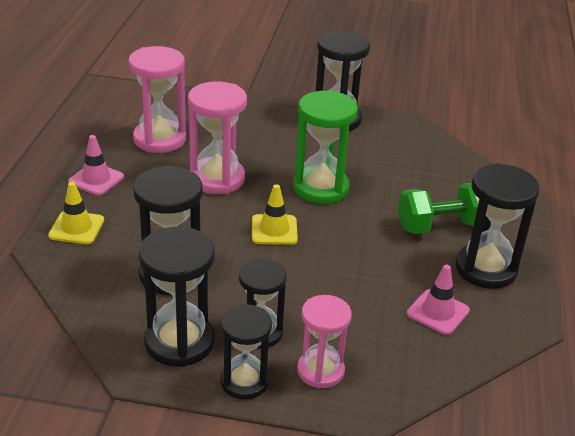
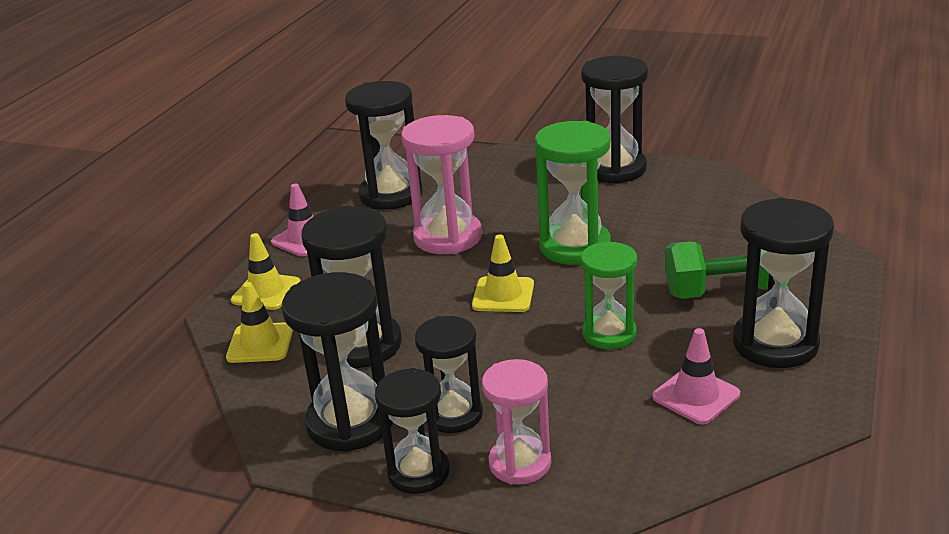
camera: 15 degrees right, 5 degrees down
(85, 275) = (260, 343): none -> yellow traffic cone
(159, 139) = (391, 195): pink hourglass -> black hourglass
(363, 262) = (609, 334): none -> green hourglass

